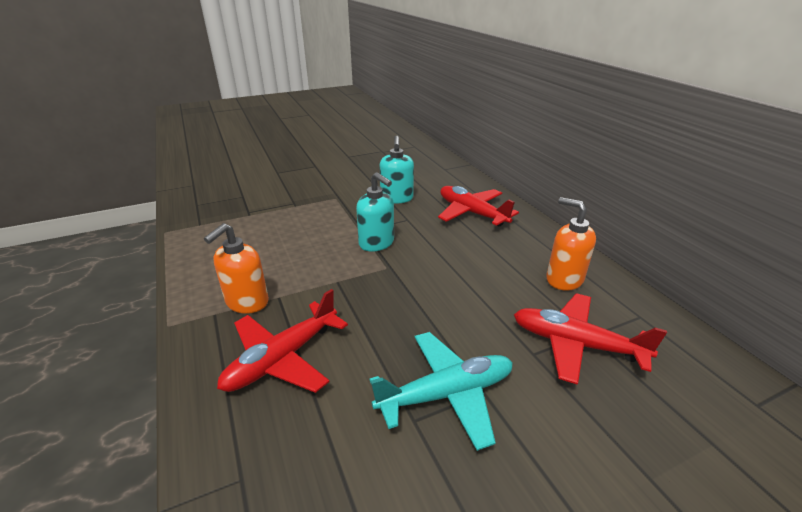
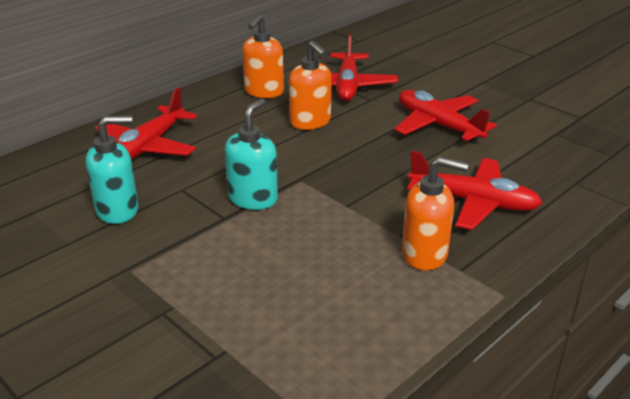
camera: 110 degrees left, 0 degrees up
(446, 394) = (438, 125): turquoise plane -> red plane
(487, 294) = (310, 122): none -> orange soap dispenser

